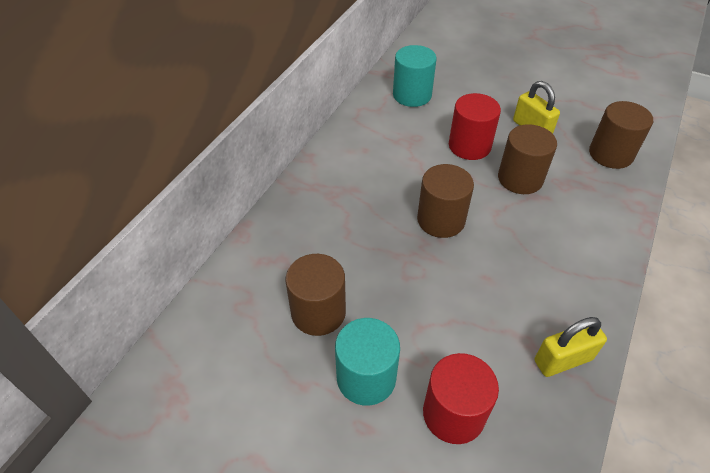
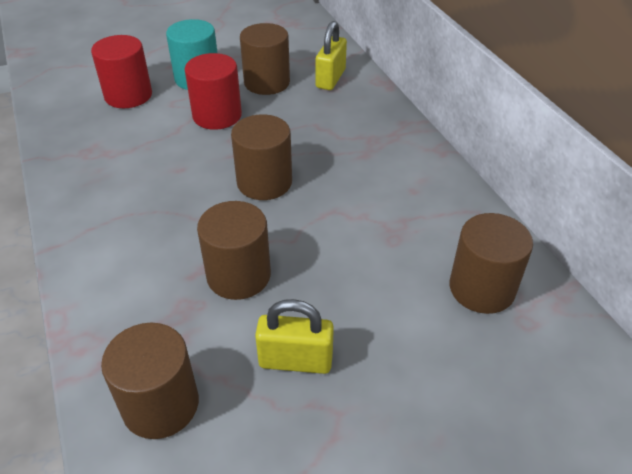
camera: 130 degrees right, 5 degrees down
(412, 95) = (481, 288): turquoise cylinder -> brown cylinder
(469, 146) = (332, 273): red cylinder -> red cylinder (217, 115)
(563, 360) = (75, 158): yellow padlock -> yellow padlock (330, 79)

